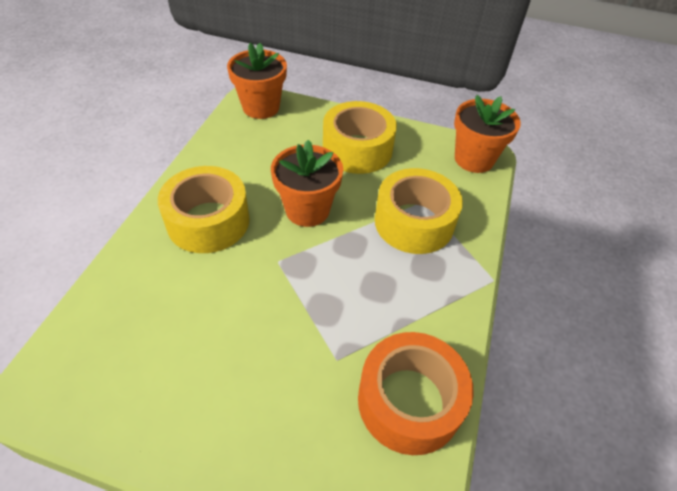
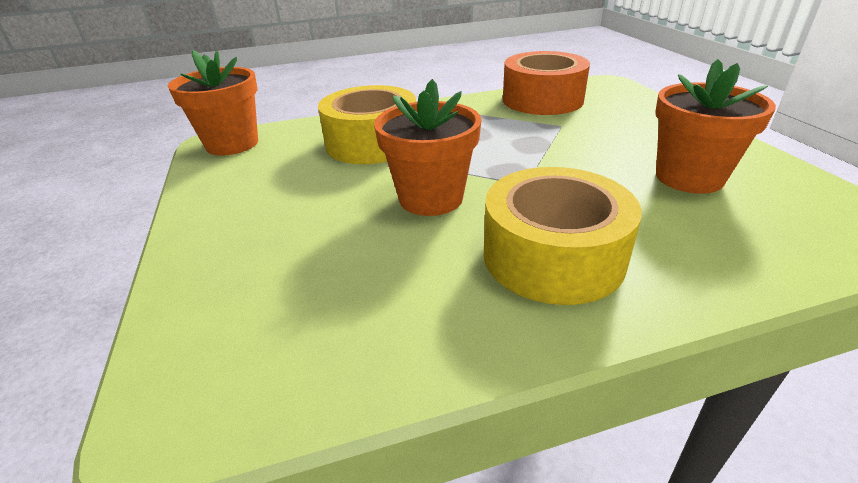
camera: 120 degrees left, 15 degrees down
(261, 107) = (206, 376): orange flower pot -> orange flower pot (689, 177)
(357, 149) = (272, 212): yellow tape -> none

